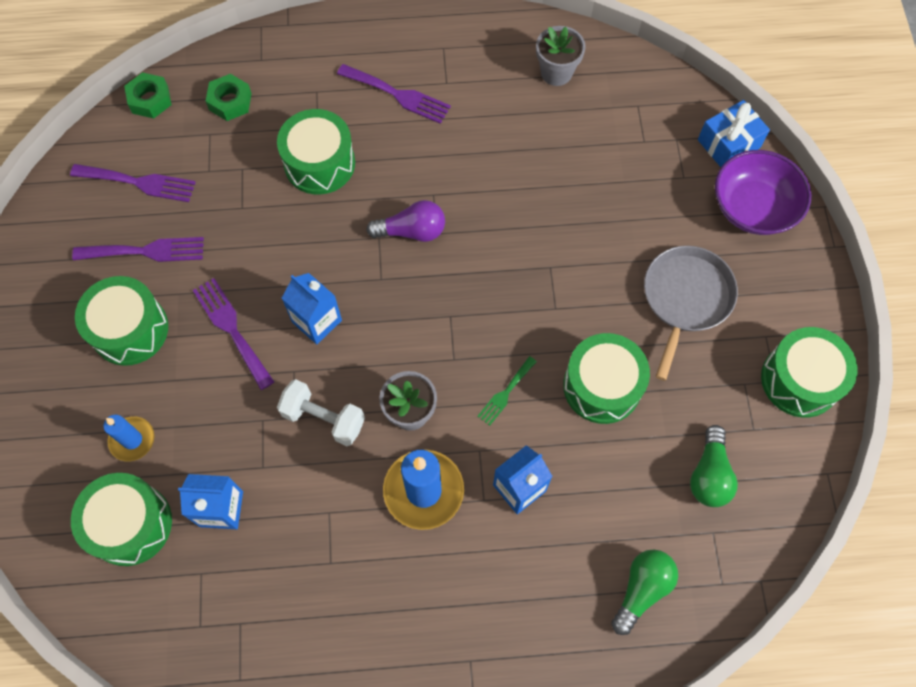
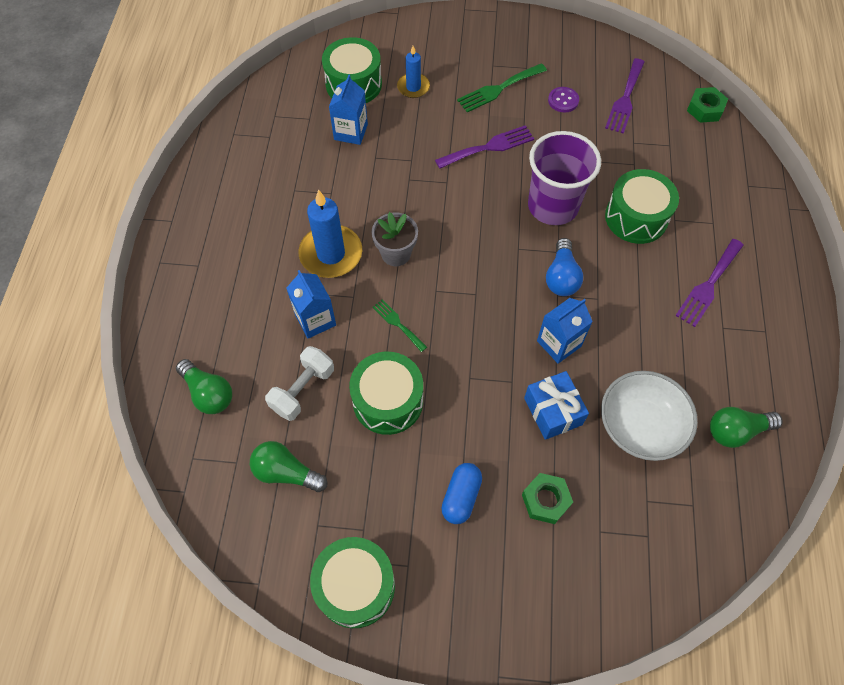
camera: 100 degrees right, 5 degrees down
(130, 329) = (498, 89): green drum -> green fork
(146, 251) = (563, 100): purple fork -> purple button
(230, 102) = (702, 161): green nut -> green nut (545, 500)
(315, 248) = (553, 206): none -> purple cup
(317, 321) = (486, 201): blue carton -> blue carton (559, 343)
(324, 418) = (404, 197): white dumbbell -> white dumbbell (303, 390)
(412, 231) = (561, 277): purple light bulb -> blue light bulb
(556, 72) = (736, 431): grey flower pot -> green light bulb
(570, 149) = (640, 425): none -> white bowl
(685, 298) = (461, 497): grey pan -> blue capsule
(728, 144) = (639, 592): blue gift -> blue gift (553, 411)
(753, 207) = (556, 597): purple bowl -> none

